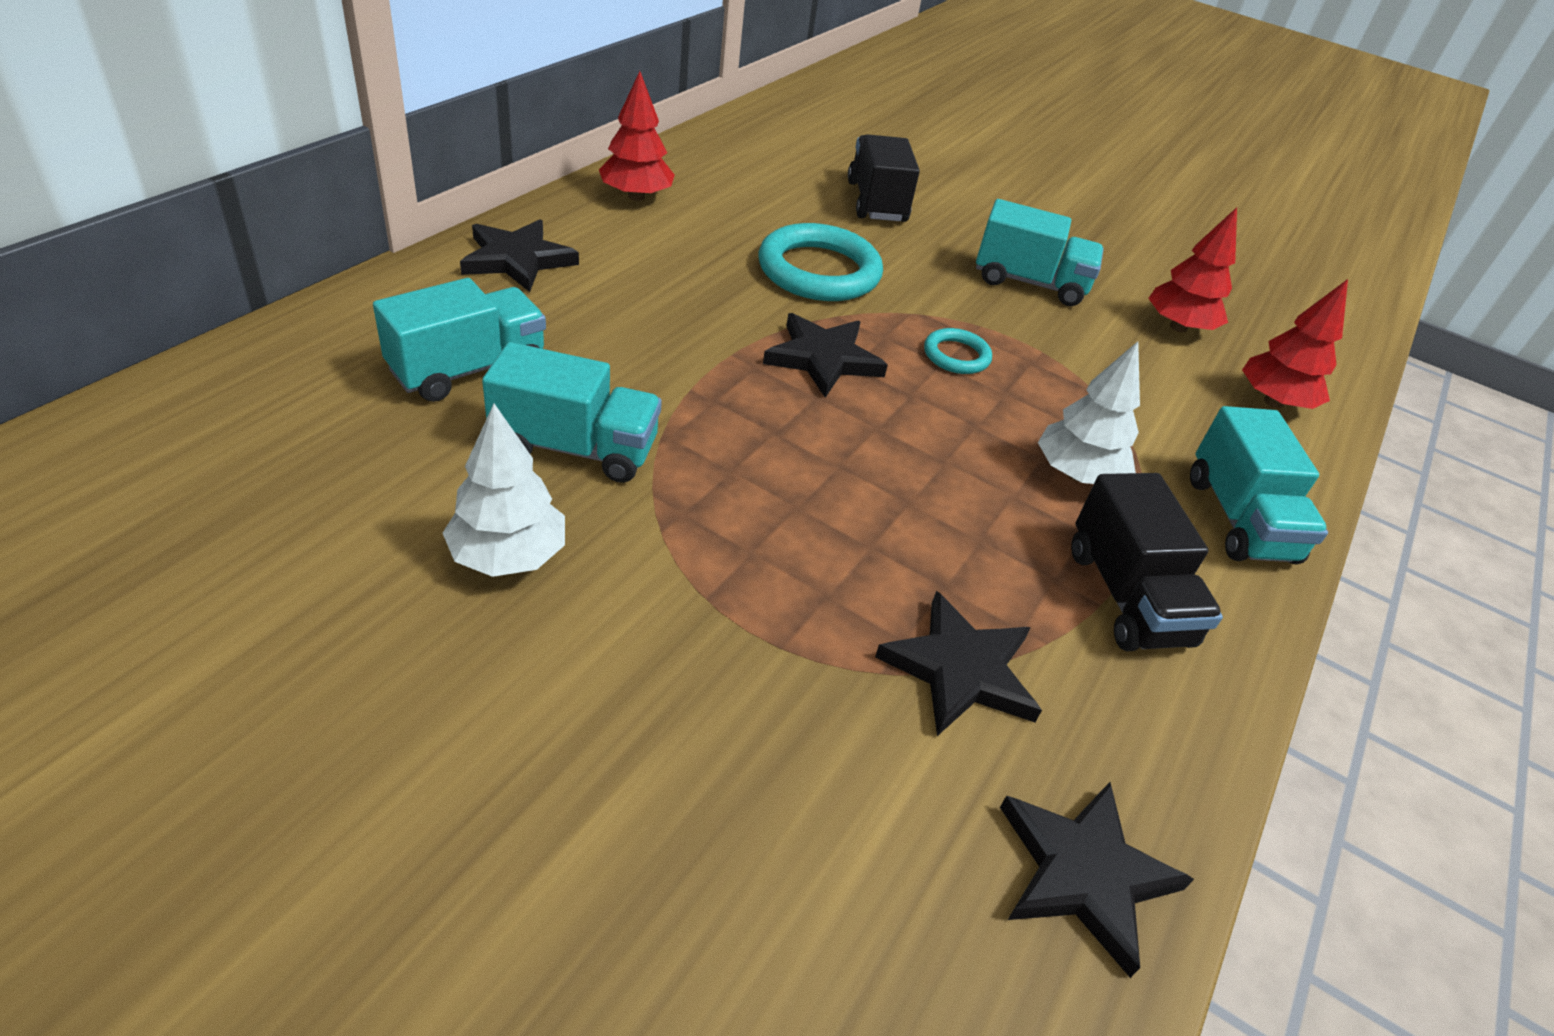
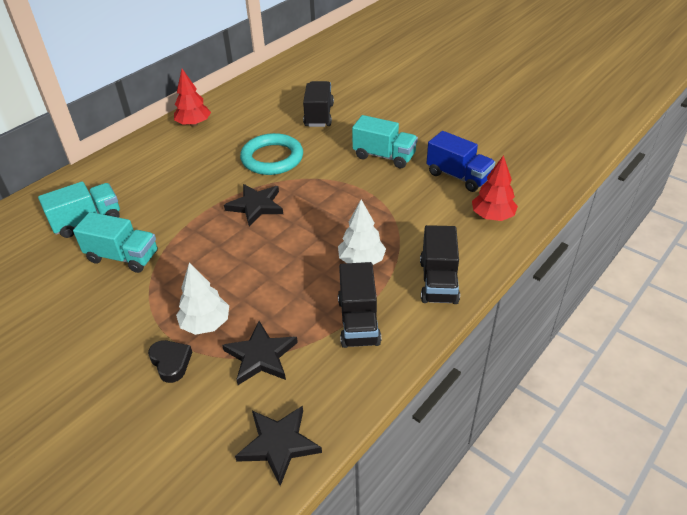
camera: 15 degrees right, 0 degrees up
(508, 556) = (79, 307): white tree -> white tree (205, 324)
(517, 260) = (126, 164): black star -> none
(768, 685) = (171, 362): none -> black heart
(956, 356) = (325, 200): turquoise ring -> none
(1178, 327) = (458, 176): red tree -> blue truck
(1239, 519) = (438, 281): turquoise truck -> black truck

